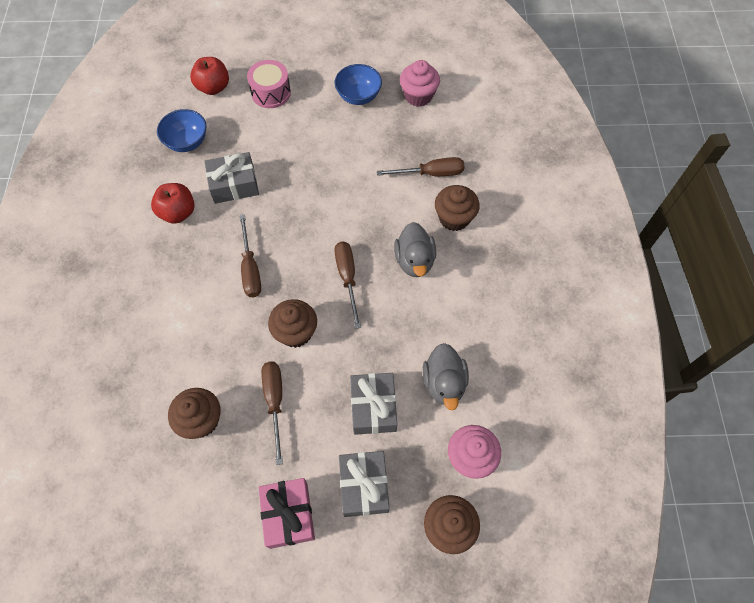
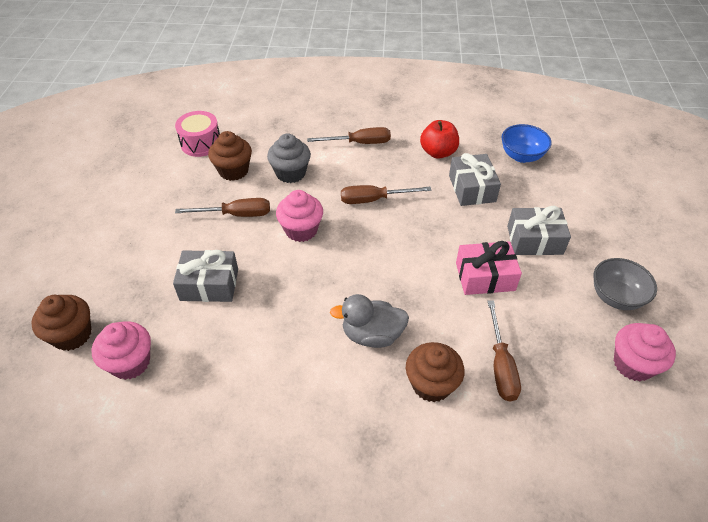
camera: 95 degrees right, 15 degrees down
(207, 355) = (291, 173): none -> grey cupcake
(213, 87) = (597, 172): red apple -> none
(271, 93) = (601, 217): pink drum -> pink drum (201, 143)
(288, 515) = (135, 221): pink gift -> pink gift (485, 276)
(295, 332) = (301, 230): brown cupcake -> pink cupcake
(347, 278) = (356, 272): brown screwdriver -> brown screwdriver (359, 143)
(358, 96) = (616, 297): blue bowl -> grey bowl
(364, 486) = (137, 272): grey gift -> grey gift (534, 240)
(444, 383) = (217, 348): grey duck -> none

